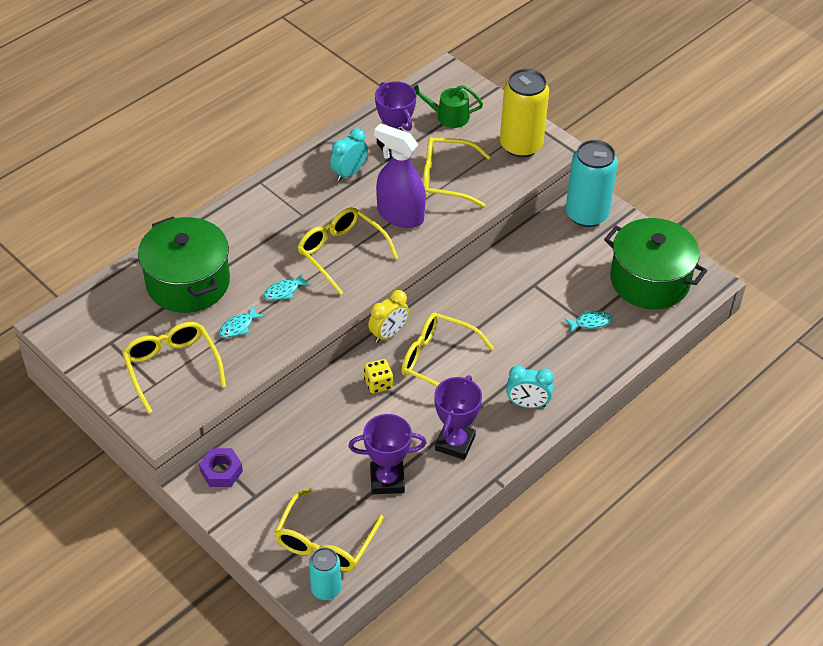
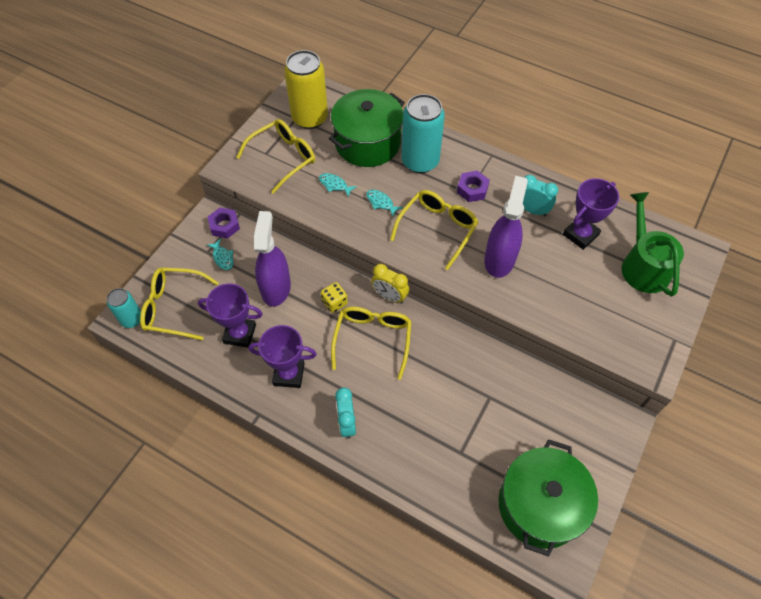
camera: 75 degrees right, 10 degrees up
(300, 211) = (472, 189): none -> purple nut
(336, 434) = (276, 288): none -> purple spray bottle
(387, 480) = (240, 334): purple trophy -> purple trophy turned 60 degrees counterclockwise
(446, 179) = (561, 283): yellow glasses -> none
(448, 116) = (643, 265): green watering can -> green watering can, size x1.56
(521, 145) = (638, 335): yellow can -> yellow can (310, 118)
(586, 214) = (602, 425): turquoise can -> turquoise can (420, 161)
(590, 322) = (462, 458): turquoise fish -> turquoise fish (223, 258)

